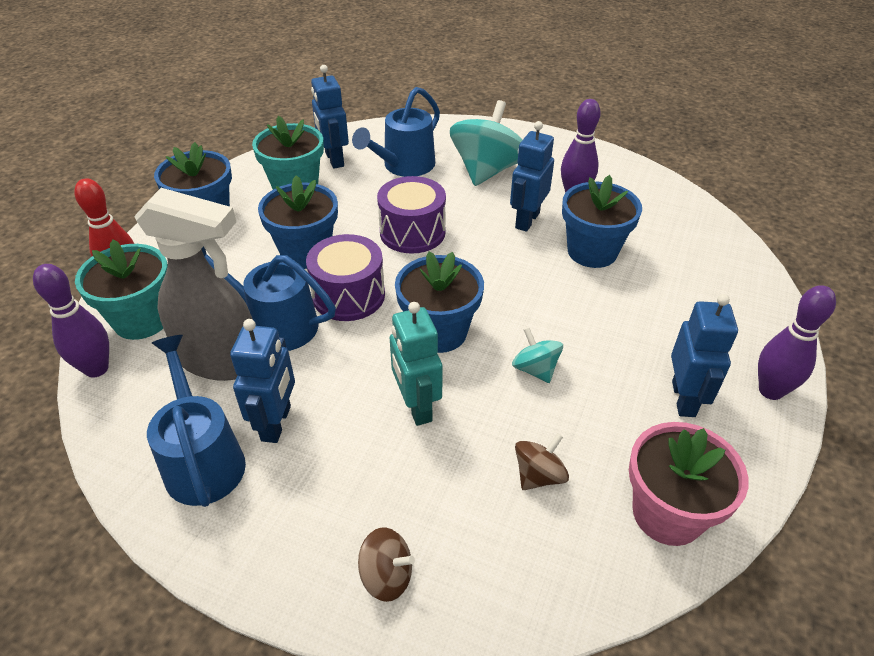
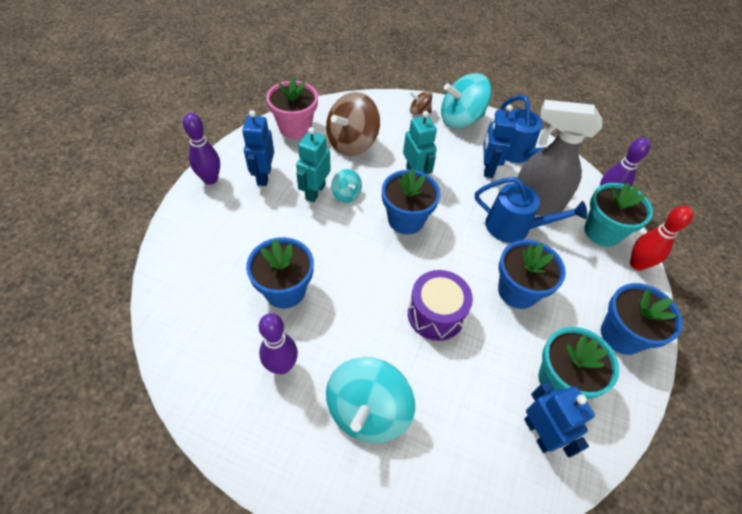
camera: 175 degrees right, 10 degrees up
(291, 551) = (460, 120): none -> turquoise spinning top
(348, 295) = (472, 249): purple drum -> none
(404, 166) = (459, 419): blue watering can -> none
(527, 220) = (334, 329): blue robot -> none
(539, 475) = (352, 143): brown spinning top -> brown spinning top, size x2.01
(587, 372) = (315, 192): none -> turquoise robot

